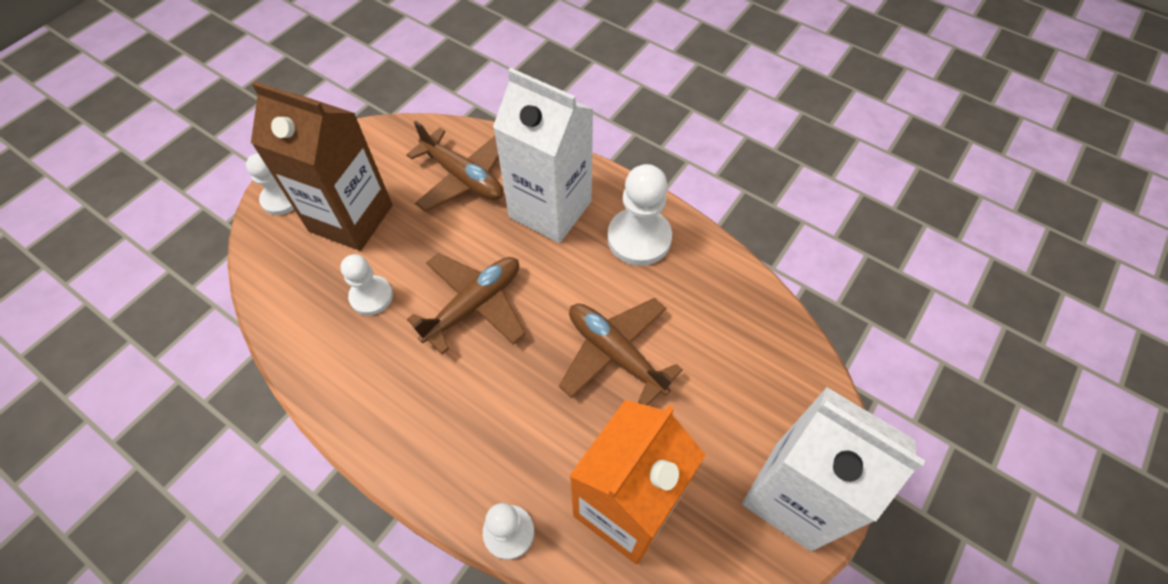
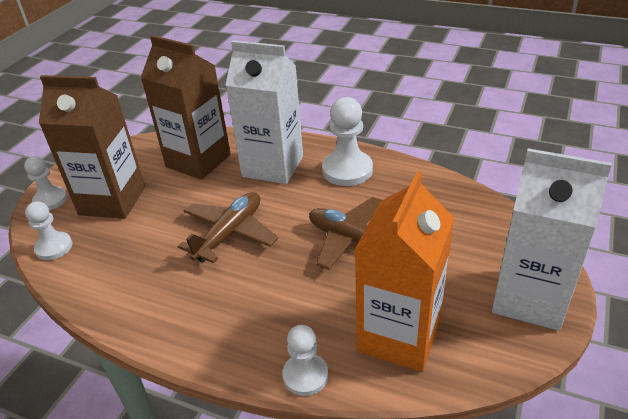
camera: 10 degrees left, 20 degrees down
(371, 296) = (141, 245): white pawn -> white pawn (54, 247)
(463, 177) = (198, 161): brown plane -> brown carton

